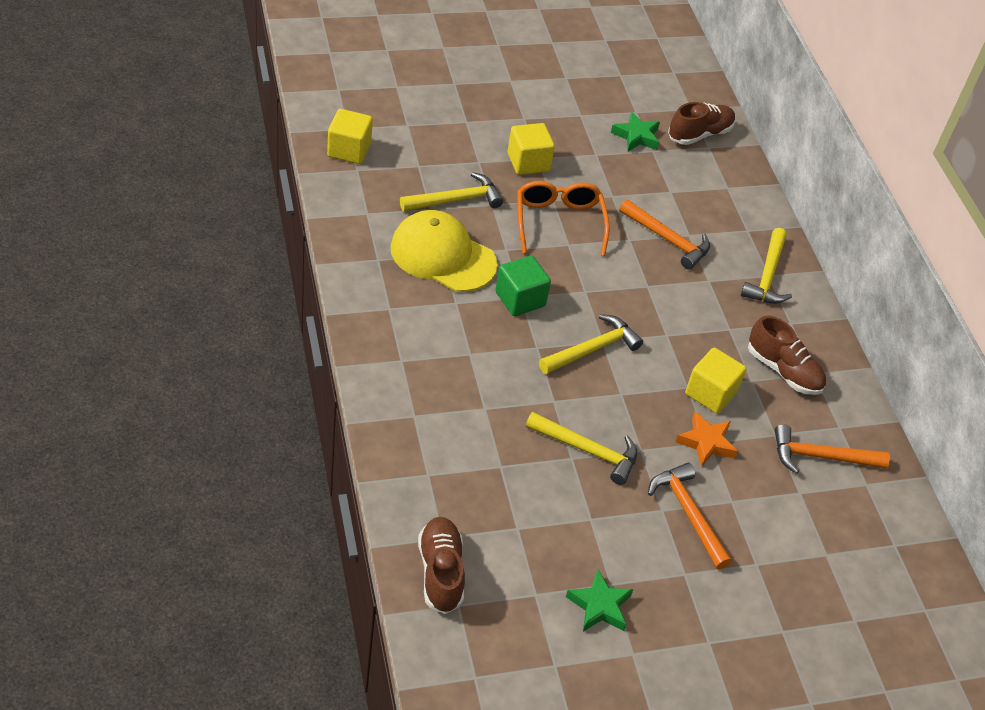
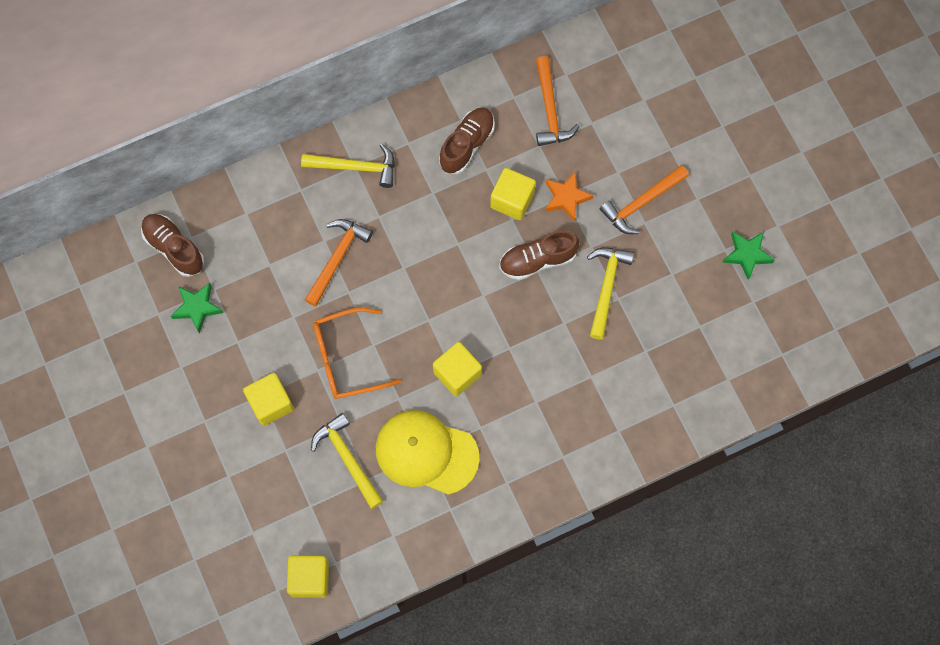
camera: 95 degrees left, 25 degrees up
(440, 572) = (759, 373): brown shoe -> brown shoe (537, 260)
(442, 256) = (426, 453): yellow cap -> yellow cap turned 90 degrees clockwise
(520, 299) = (457, 373): green cube -> yellow cube
(593, 349) = (496, 302): yellow hammer -> none

